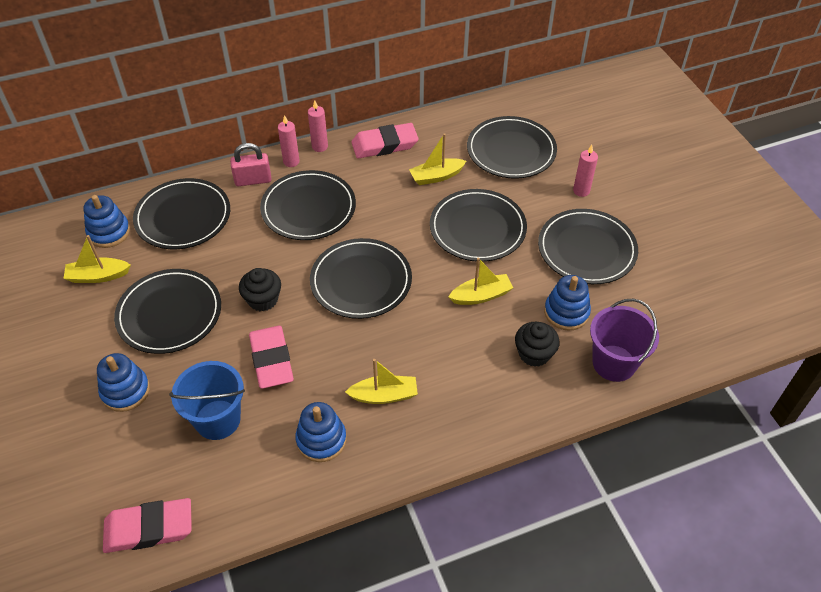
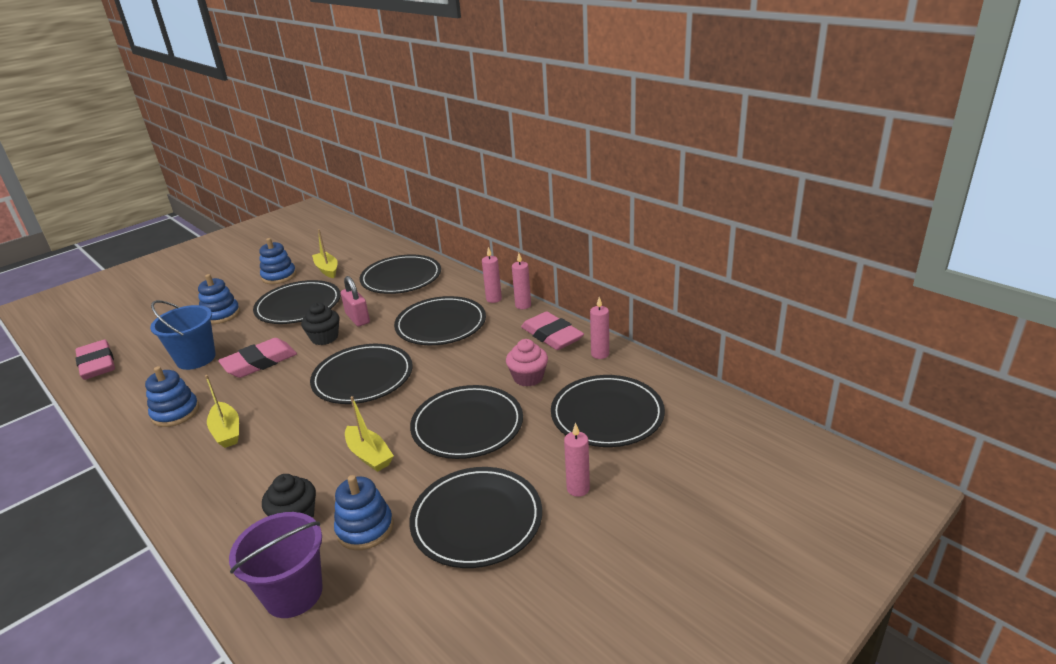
camera: 70 degrees right, 20 degrees down
(109, 232) = (371, 259): blue stacking toy -> blue stacking toy (279, 276)
(253, 180) = (459, 290): pink padlock -> pink padlock (358, 318)
(432, 128) = (600, 354): none -> pink candle
(436, 176) = (528, 377): yellow boat -> pink cupcake

